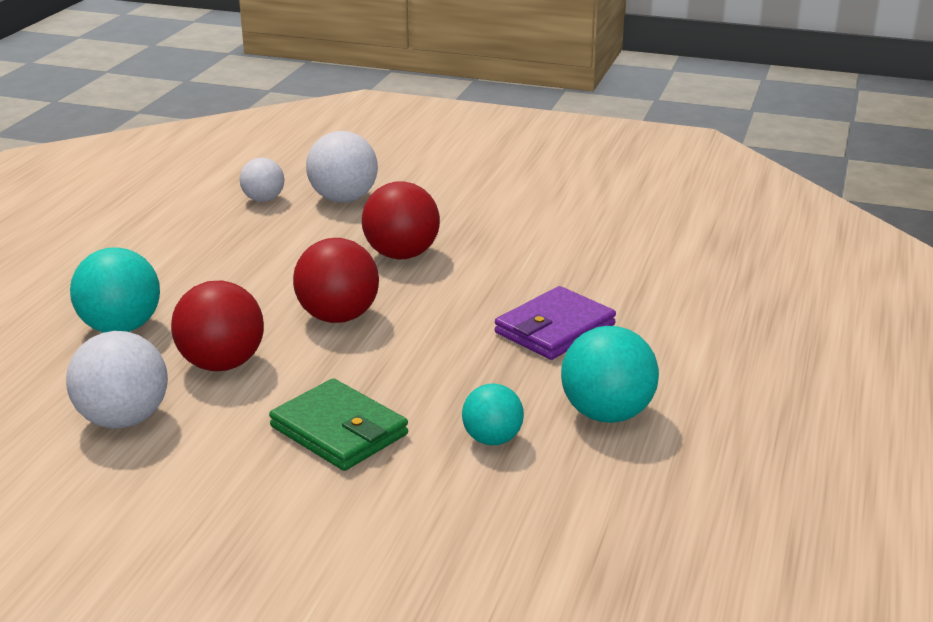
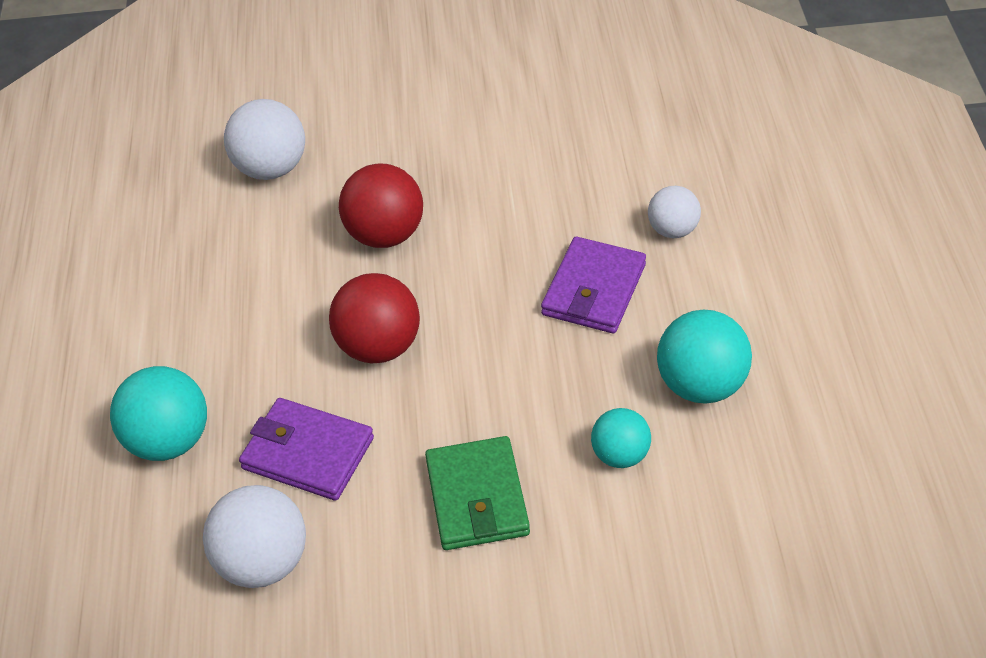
camera: 20 degrees left, 20 degrees up
(222, 364) = (308, 453): red ball -> purple wallet
(263, 200) = (185, 197): white ball -> white ball (673, 230)
(339, 430) = (477, 497): green wallet -> green wallet turned 60 degrees clockwise

